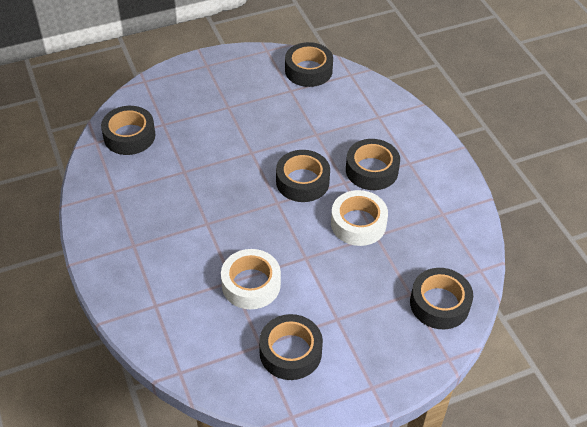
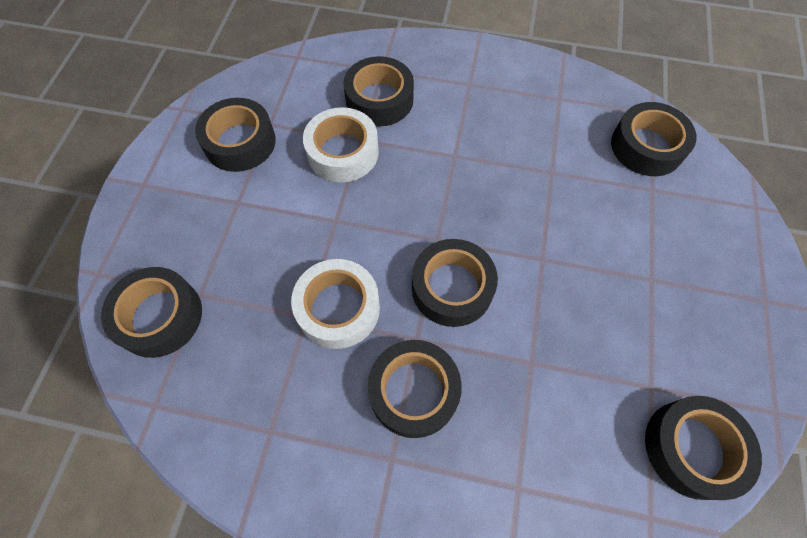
camera: 125 degrees right, 15 degrees up
(187, 290) = (379, 99): none -> black tape

